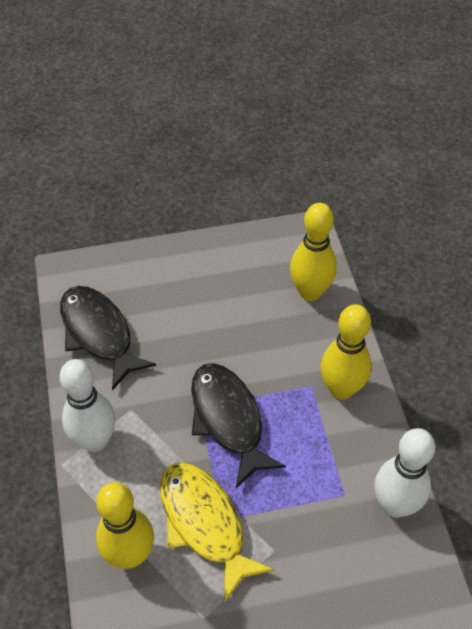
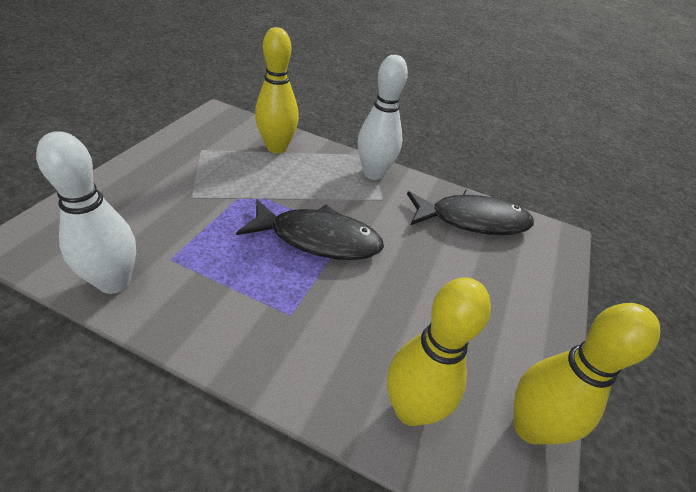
camera: 120 degrees right, 10 degrees down
(204, 523) = (254, 181): yellow fish -> none
(341, 389) = (260, 335): yellow bowling pin -> yellow bowling pin (529, 427)

